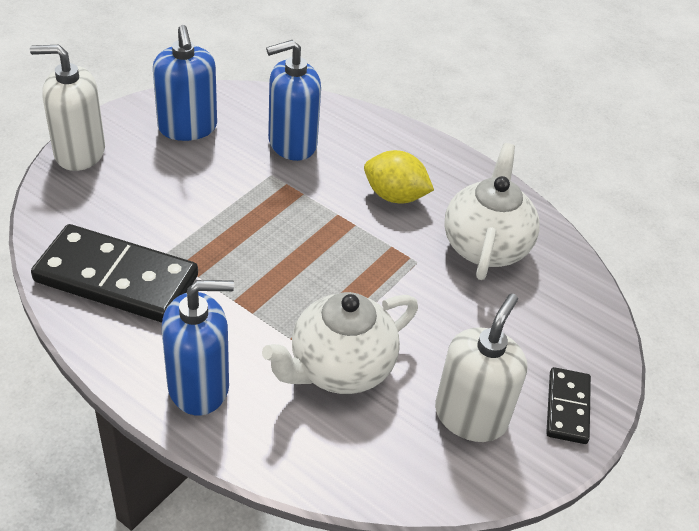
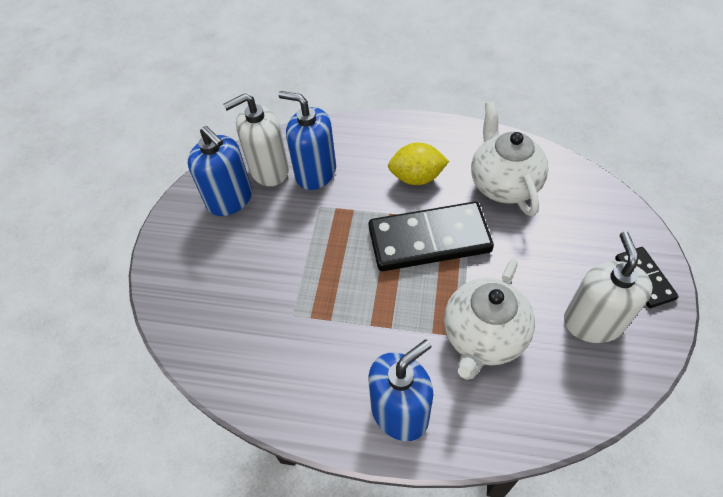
camera: 20 degrees left, 10 degrees up
(79, 152) = (163, 265): white soap dispenser -> white soap dispenser (269, 170)
(117, 278) = (272, 357): black domino -> black domino (429, 239)
(292, 143) = (315, 173): blue soap dispenser -> blue soap dispenser turned 75 degrees clockwise

